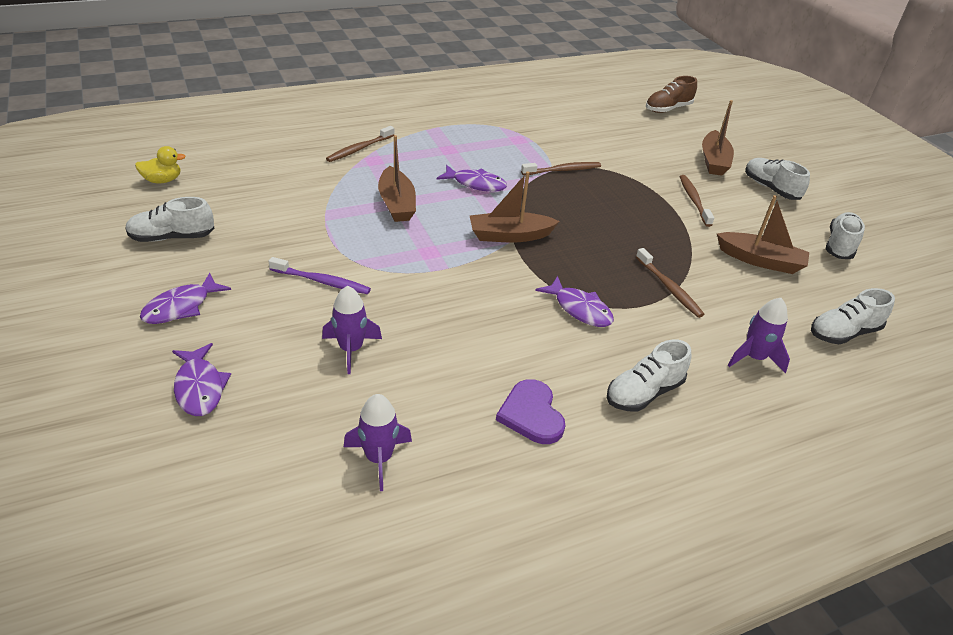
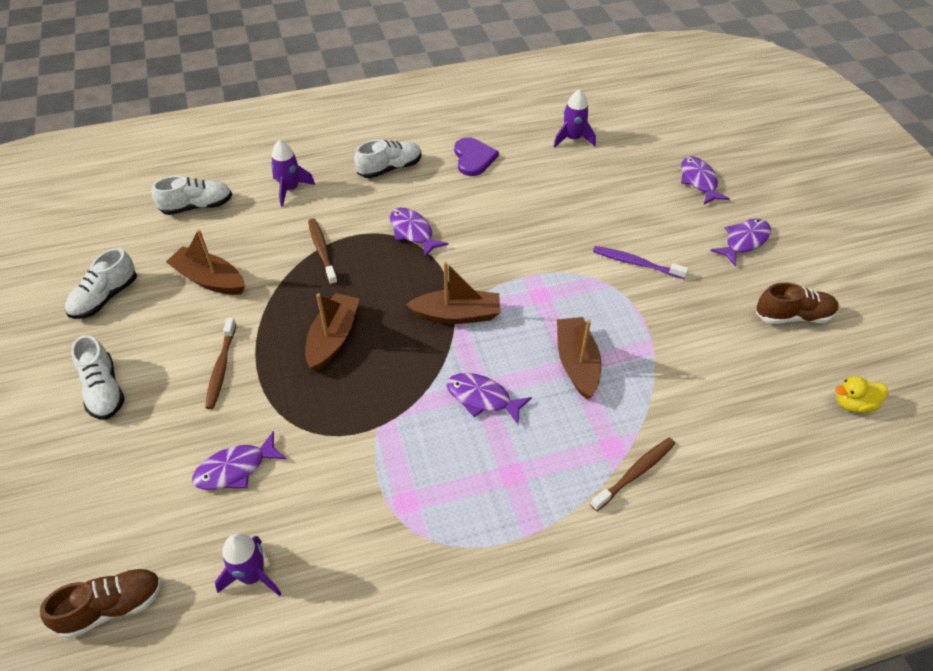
camera: 170 degrees left, 10 degrees up
(172, 237) = (793, 316): white shoe -> brown shoe
(351, 349) = (600, 204): purple rocket -> purple rocket (252, 575)
(563, 170) = (363, 426): brown toothbrush -> none
(640, 153) = (235, 469): none -> purple fish
(713, 161) = (138, 449): brown boat -> brown boat (333, 338)

